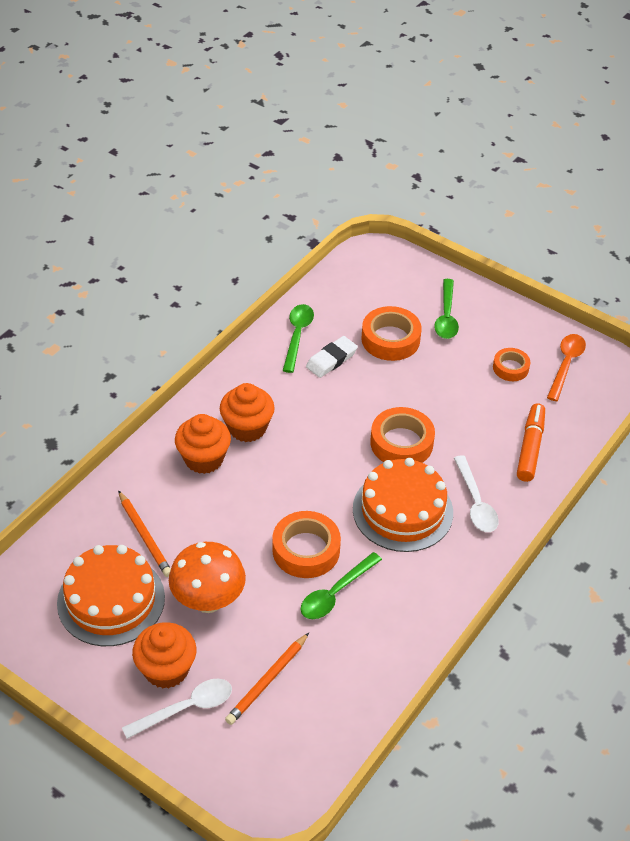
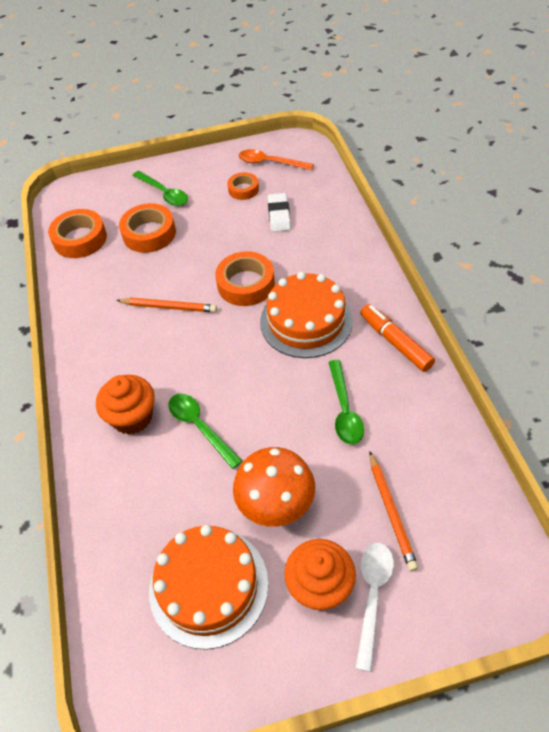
camera: 45 degrees left, 5 degrees up
(145, 536) = (166, 513): orange pencil -> orange pencil (169, 307)
(247, 428) = (134, 368): orange cupcake -> none
(297, 335) = (84, 282): green spoon -> green spoon (200, 427)
(306, 550) = (287, 403): orange tape -> orange tape (80, 239)
(331, 360) = (129, 277): white eraser -> white eraser (279, 215)
(475, 502) = (337, 276): white spoon -> none
(530, 448) = (319, 220): orange marker -> orange marker (395, 342)
(566, 365) = (270, 163): orange spoon -> orange spoon turned 45 degrees counterclockwise

